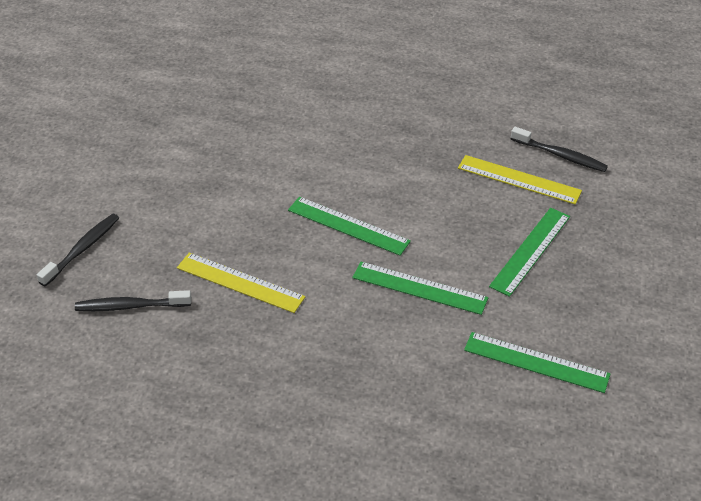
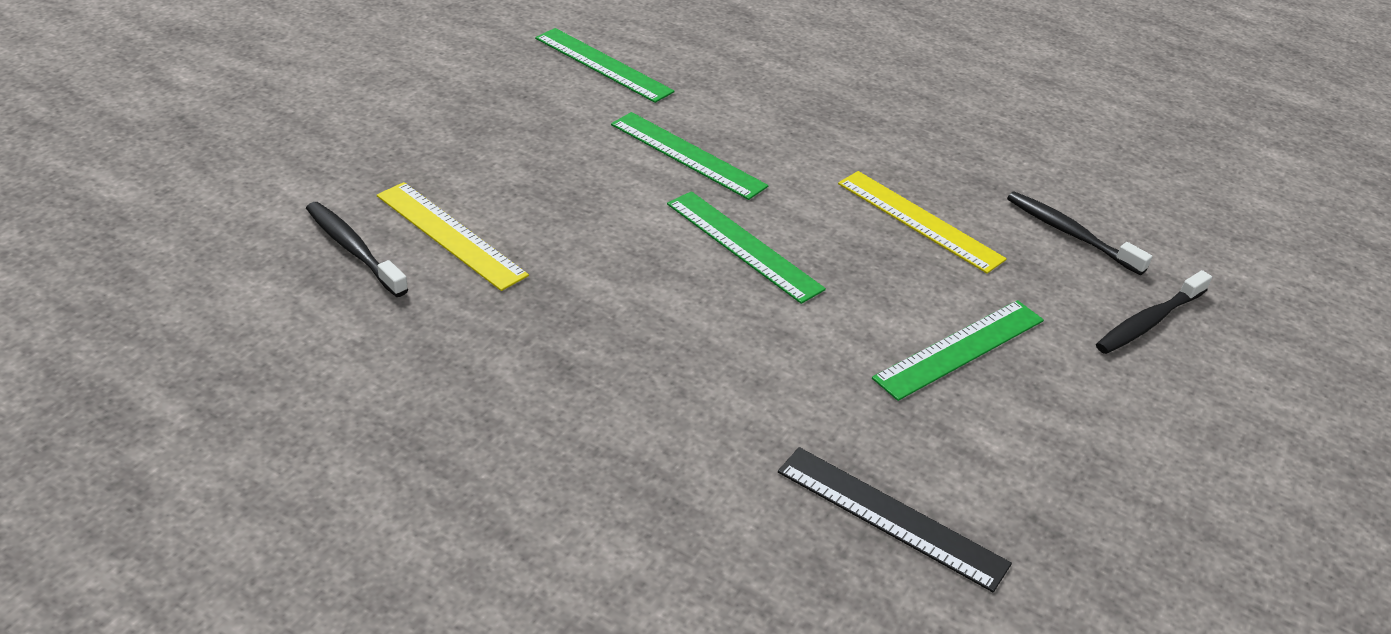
camera: 165 degrees left, 5 degrees down
(131, 306) = (1070, 234): black toothbrush -> black toothbrush turned 150 degrees counterclockwise
(223, 106) = (891, 517): none -> black ruler
(530, 251) = (516, 152): green ruler -> green ruler (960, 349)

